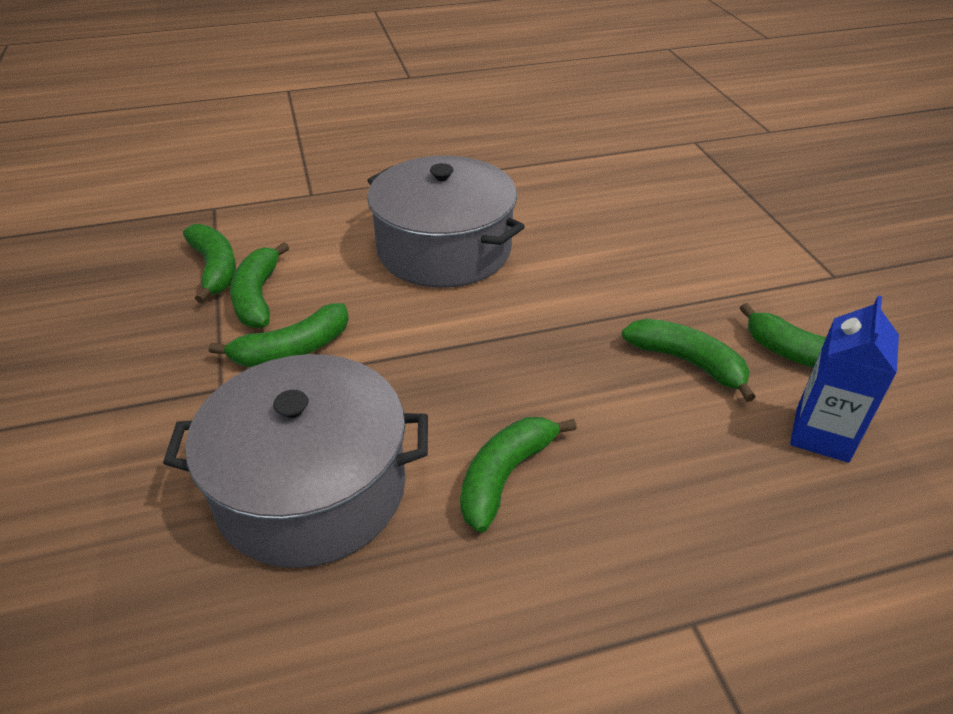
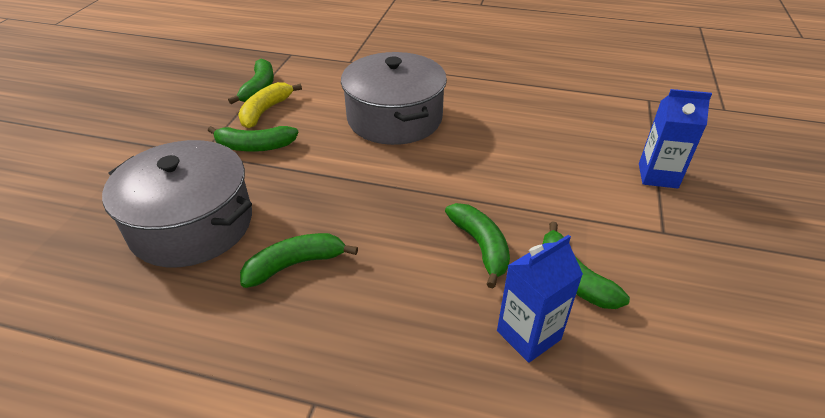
camera: 30 degrees right, 0 degrees up
(258, 297) = (265, 111): green banana -> yellow banana
(777, 220) = (658, 176): none -> blue carton

